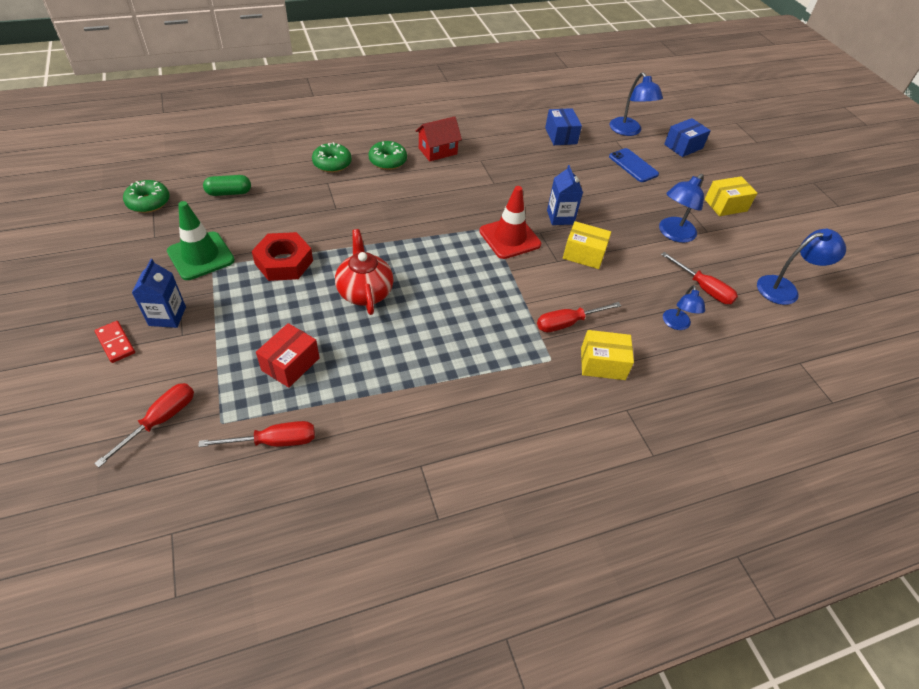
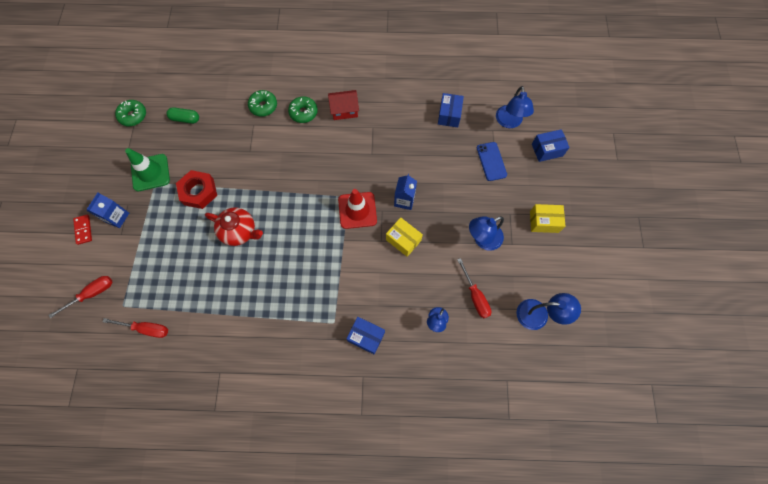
camera: 25 degrees right, 20 degrees up
(290, 364) = (174, 276): red box -> none
(365, 292) = (239, 231): red teapot -> red teapot turned 105 degrees clockwise
(567, 323) = (360, 297): red screwdriver -> none
(602, 363) = (366, 337): yellow box -> blue box

